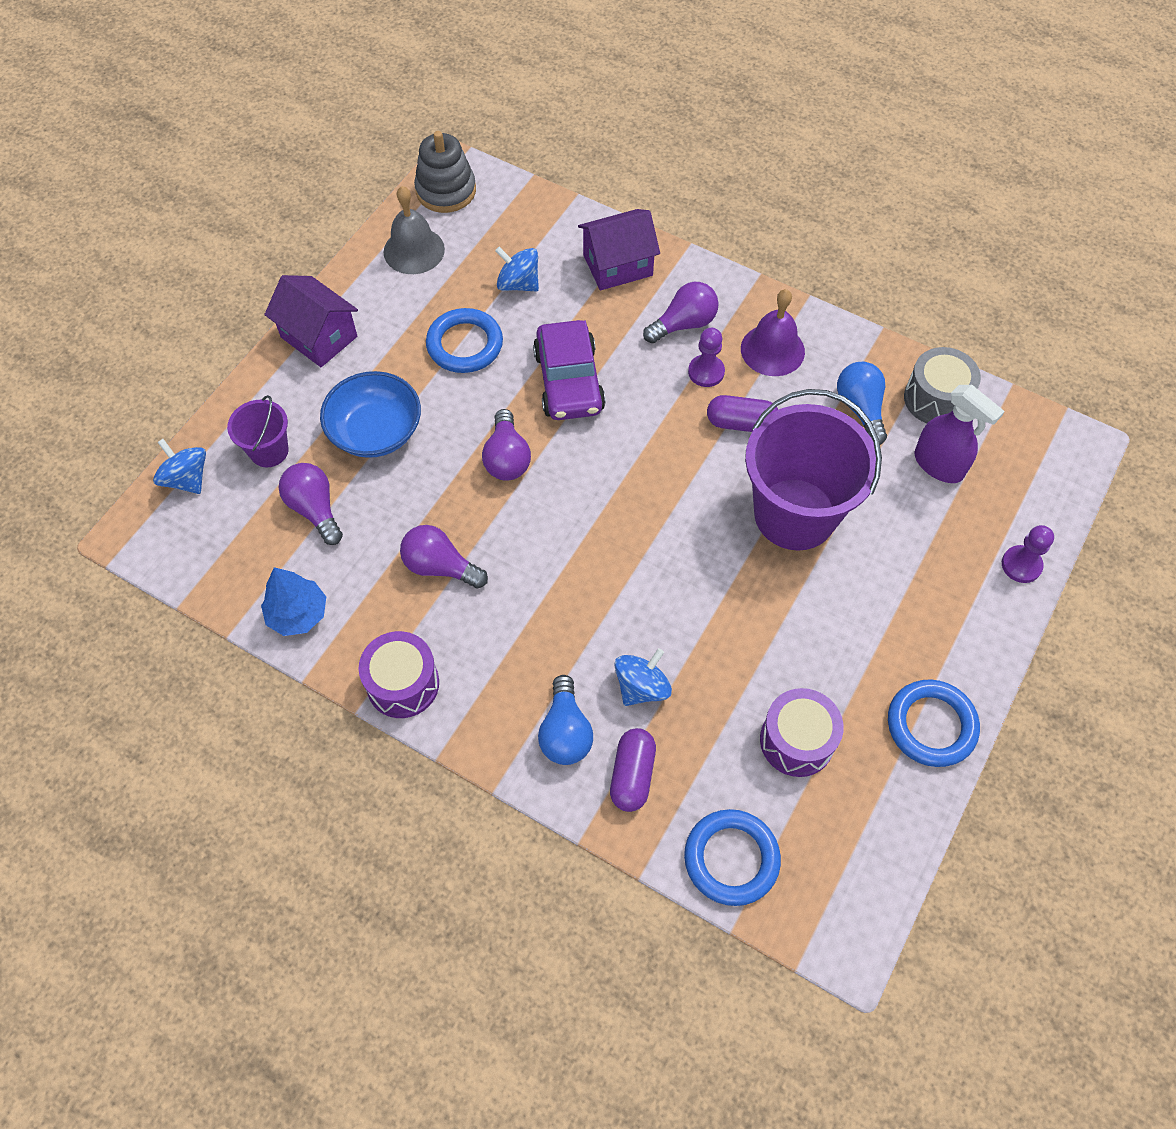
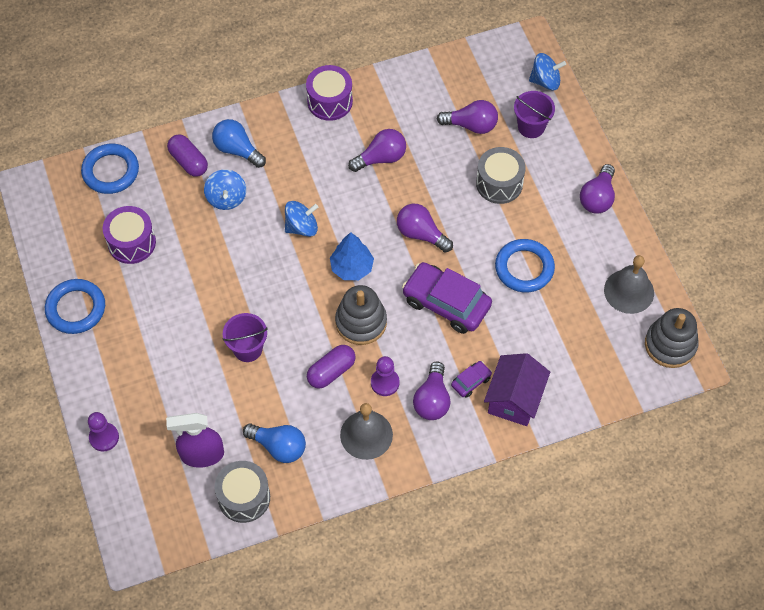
camera: 130 degrees right, 0 degrees up
(298, 614) = (412, 82): blue tree -> blue tree (352, 267)
(319, 337) = (597, 198): purple house -> purple light bulb
(375, 431) = (499, 183): blue bowl -> grey drum
(518, 284) = (548, 330): blue spinning top -> blue spinning top (301, 227)
(634, 307) = (471, 381): none -> purple car
(663, 437) = (361, 322): none -> grey stacking toy
(772, 350) = (366, 435): purple bell -> grey bell
(795, 514) = (247, 349): purple bucket -> purple bucket, size x0.48

